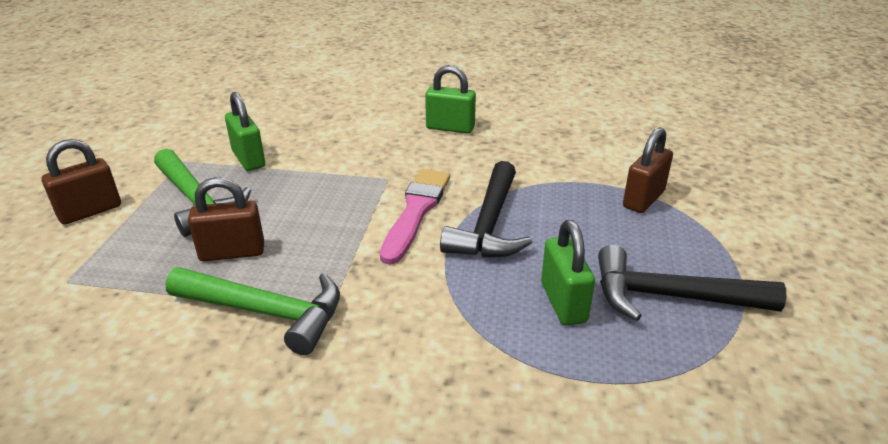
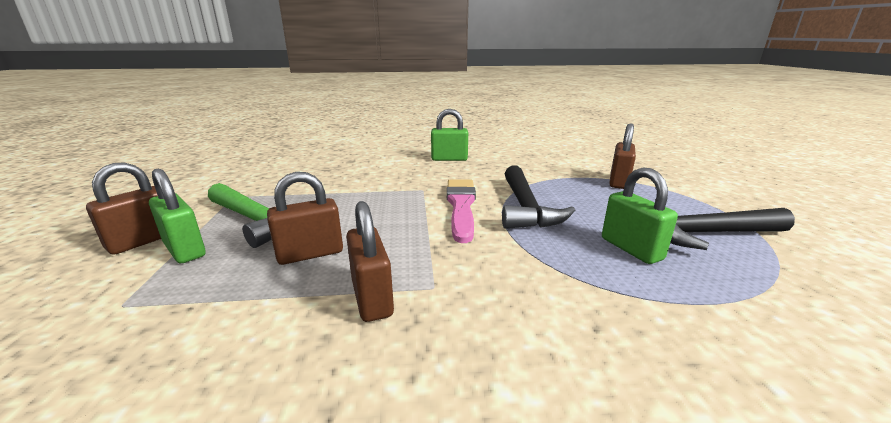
camera: 15 degrees left, 10 degrees down
(248, 159) = (296, 189): green padlock -> green padlock (184, 250)
(267, 312) = (372, 298): green hammer -> brown padlock

